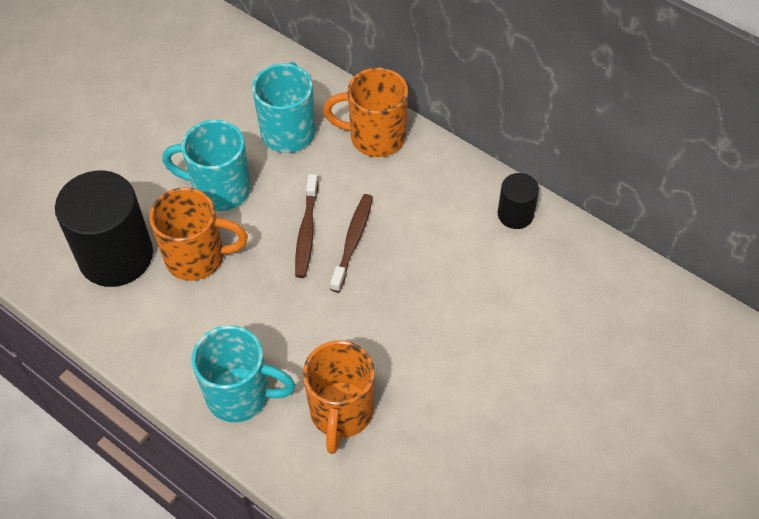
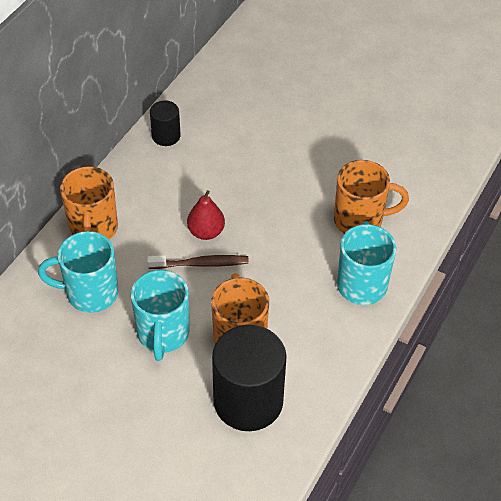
camera: 100 degrees left, 5 degrees down
(353, 241) = (206, 232): brown toothbrush -> red pear

